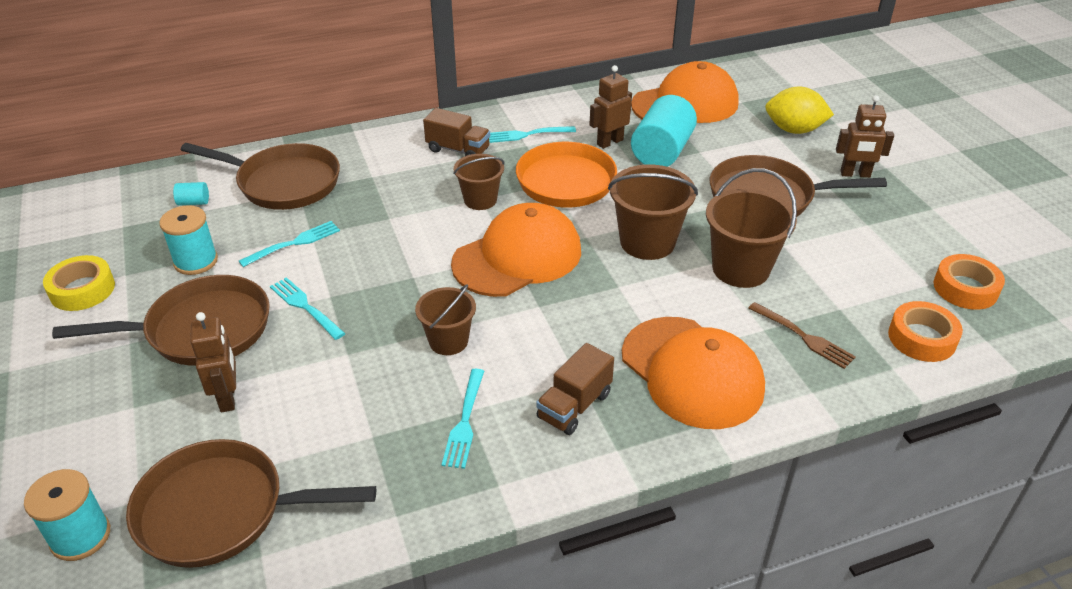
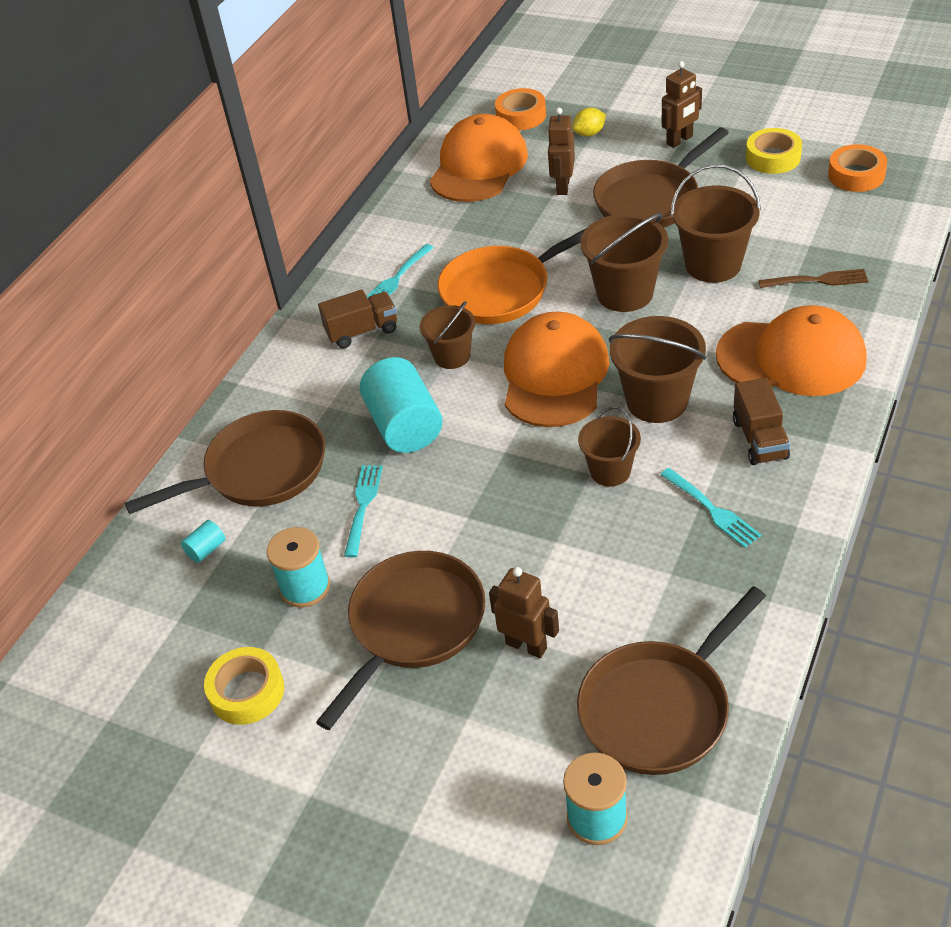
camera: 40 degrees left, 5 degrees up
(306, 307) = (464, 539): turquoise fork -> none
(551, 324) = (657, 401): none -> brown bucket
(609, 142) = (472, 237): brown robot -> brown robot (562, 186)
(661, 152) = (524, 217): turquoise cylinder -> turquoise cylinder (404, 426)
(794, 130) = (589, 134): yellow lemon -> yellow lemon, size x0.58
(912, 231) = (773, 158): none -> yellow tape
(922, 338) = (879, 227): orange tape -> orange tape (521, 116)

